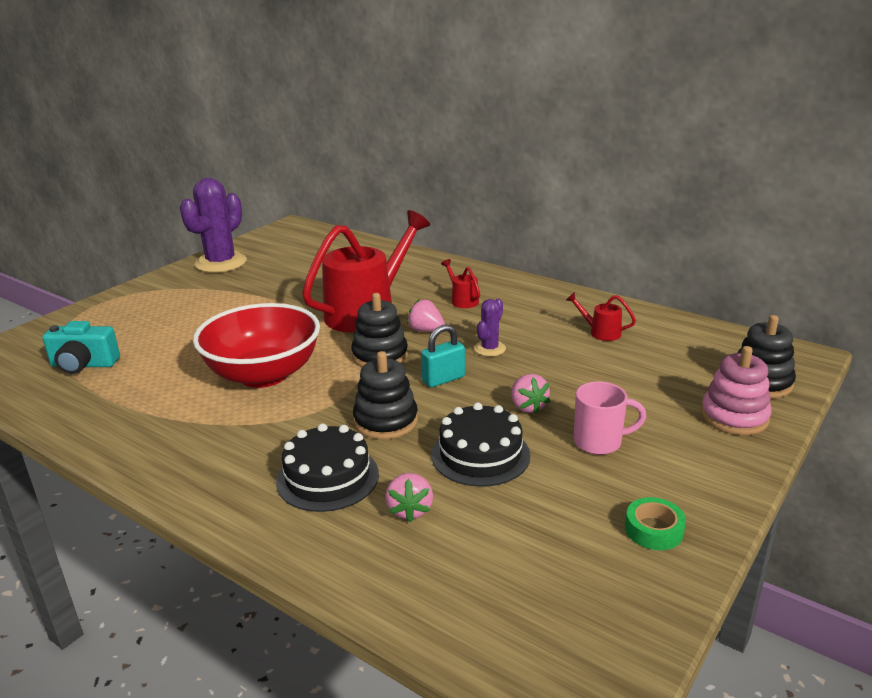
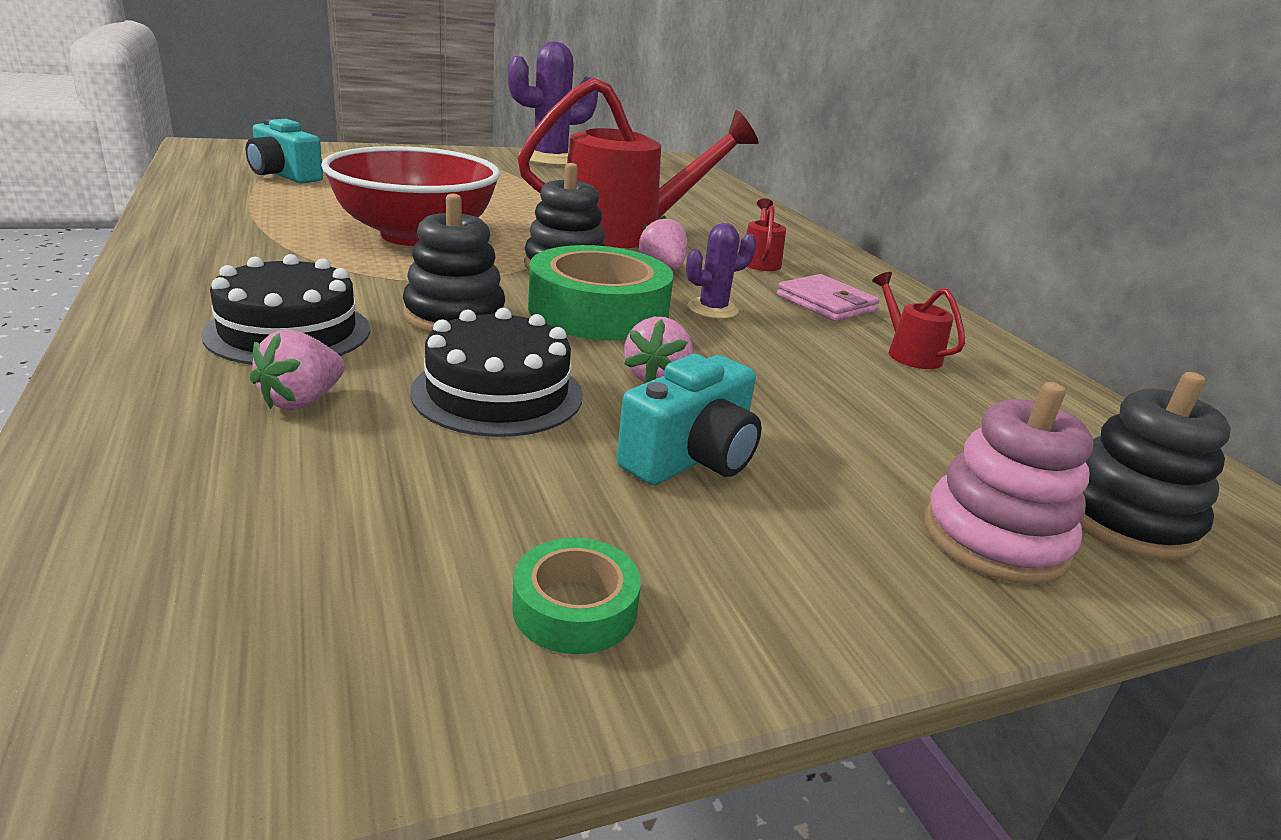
camera: 30 degrees right, 0 degrees up
(443, 379) = (598, 311): turquoise padlock -> green tape
(529, 316) = (826, 303): none -> pink wallet
(600, 442) = (691, 458): pink mug -> turquoise camera

